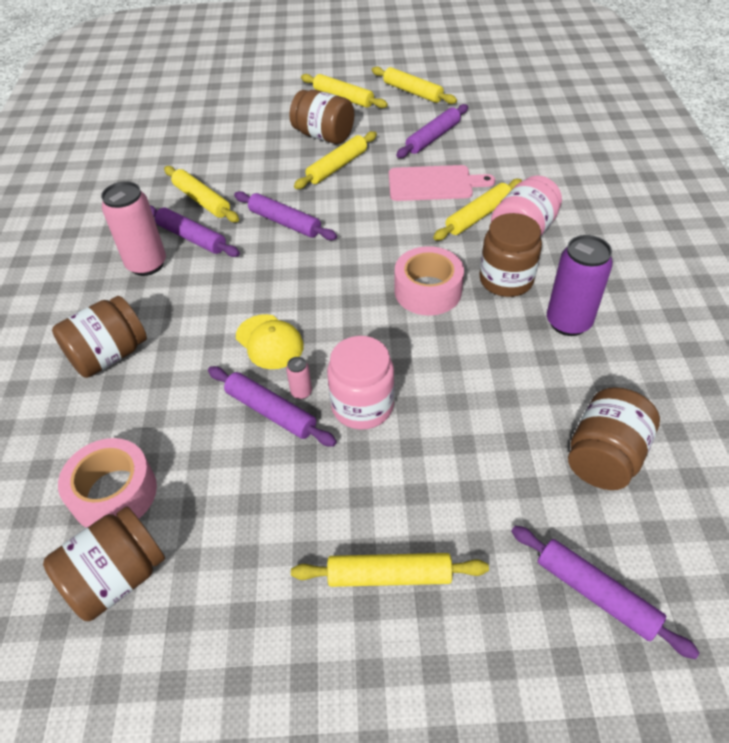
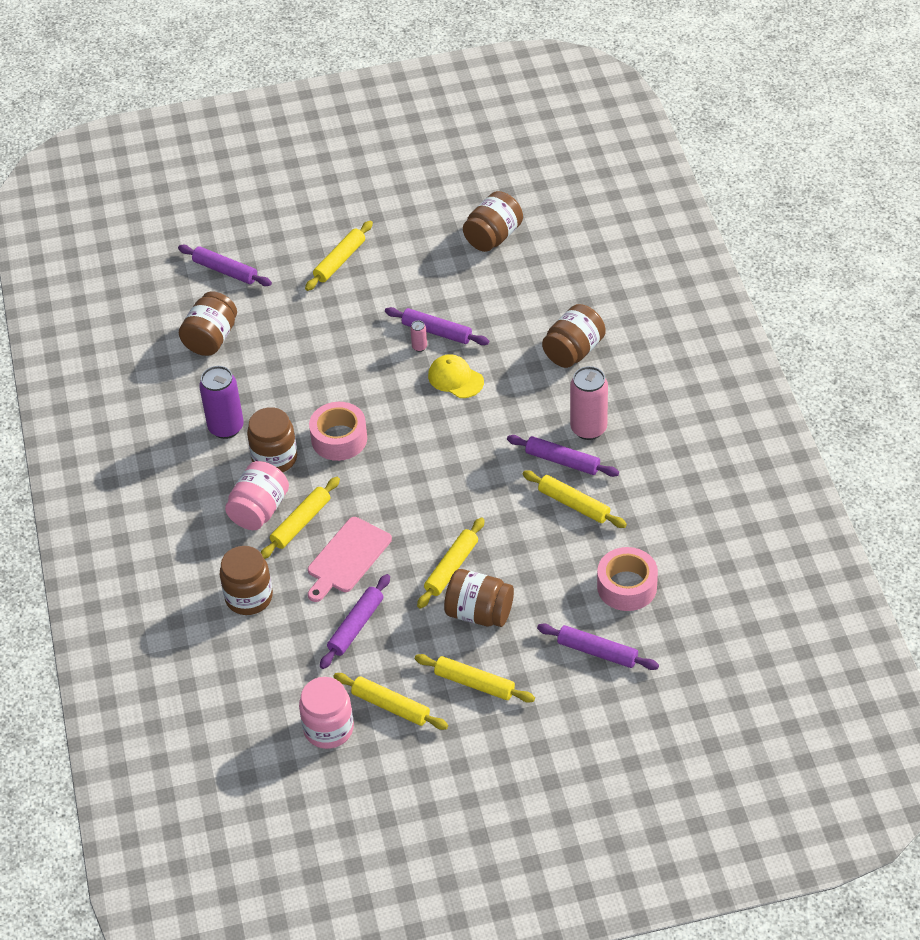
camera: 170 degrees right, 0 degrees up
(114, 493) = (518, 272): pink tape -> pink tape (627, 586)
(285, 222) = (482, 490): purple rolling pin -> purple rolling pin (597, 652)
(362, 406) = (374, 345): pink jar -> pink jar (328, 729)
(389, 576) = (339, 261): yellow rolling pin -> yellow rolling pin turned 45 degrees counterclockwise
(434, 184) = (347, 558): pink cutting board -> pink cutting board turned 45 degrees counterclockwise
(531, 165) = (249, 597): none -> brown jar

